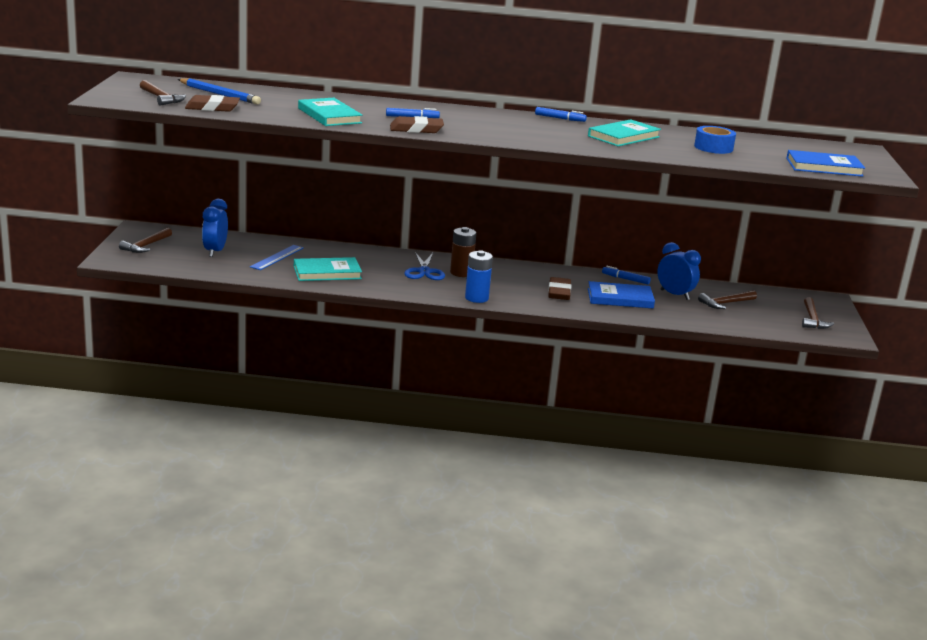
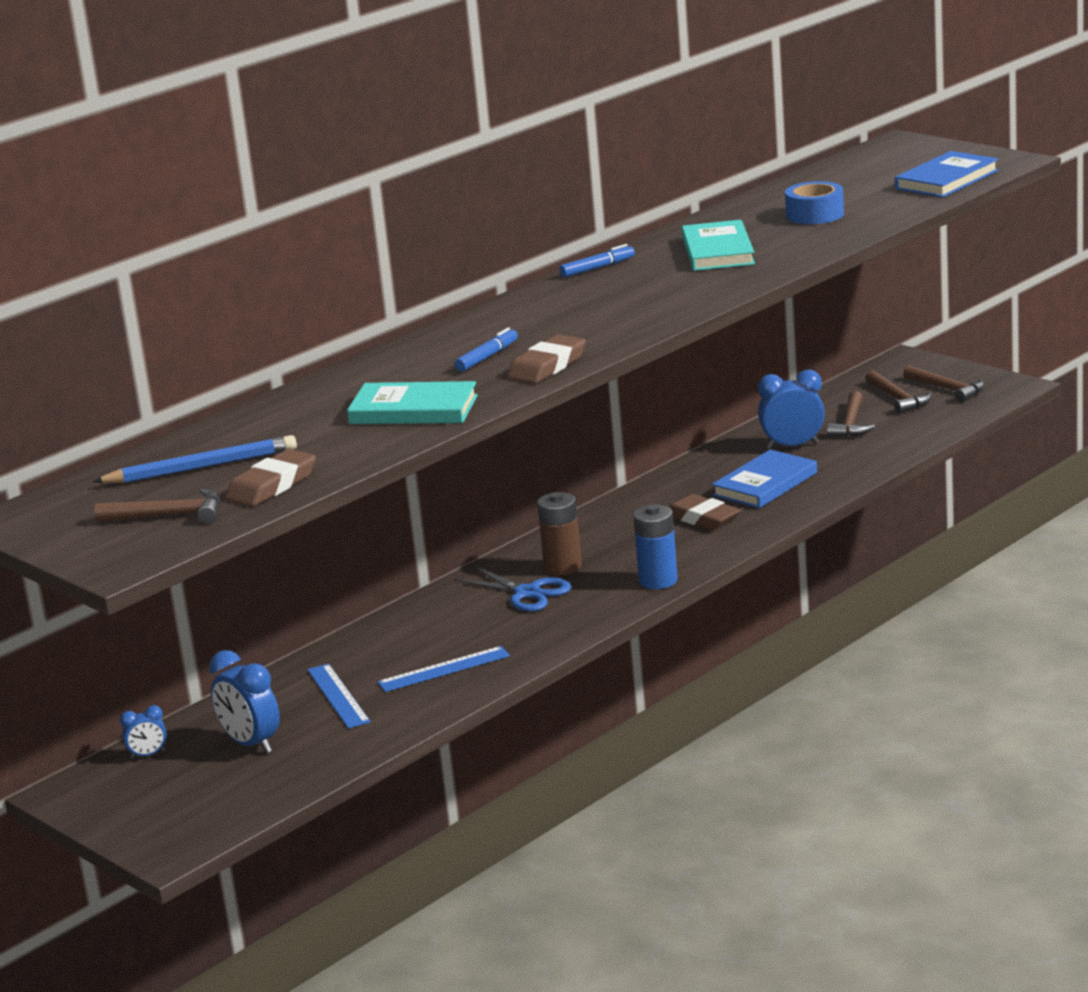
camera: 45 degrees left, 0 degrees up
(146, 246) = (150, 802): brown hammer -> brown hammer (898, 399)
(185, 235) = (148, 755): none -> blue clock
(327, 272) = (444, 669): turquoise book -> blue ruler
(625, 279) = (711, 461): blue marker -> none

